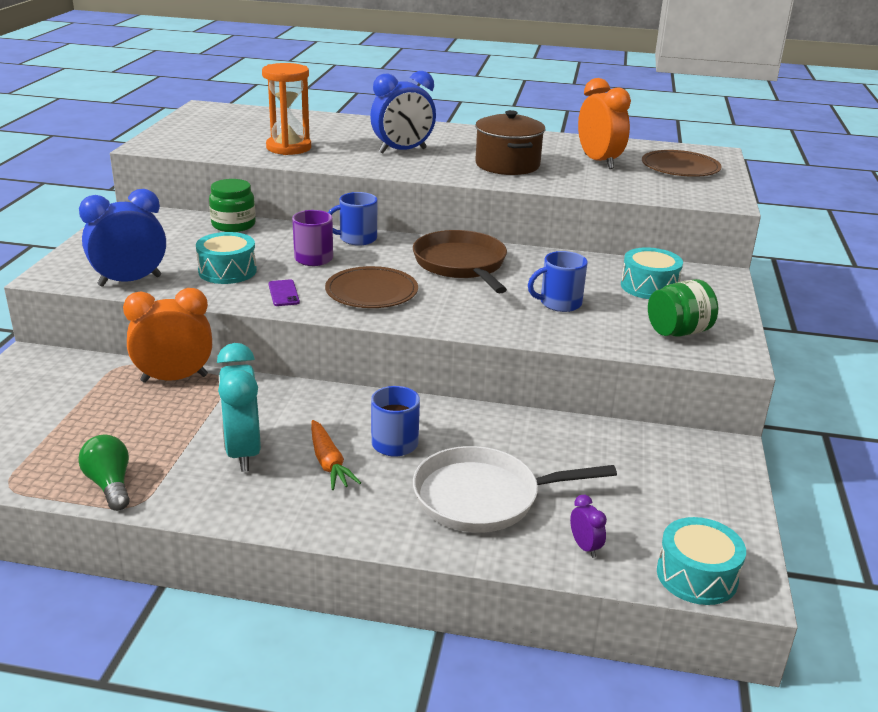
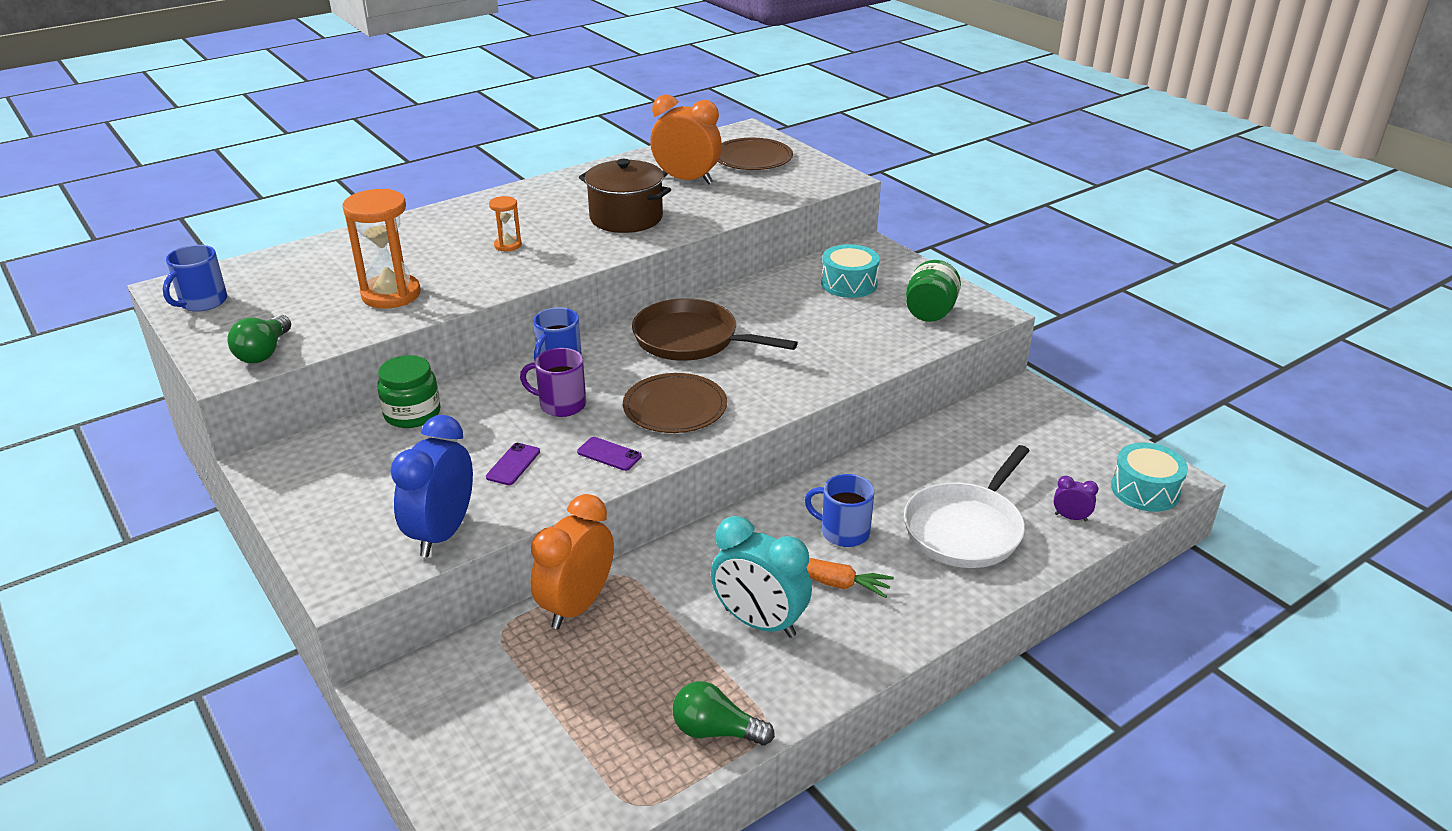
camera: 45 degrees left, 5 degrees up
(177, 146) = (264, 352): none -> green light bulb
(227, 271) = (513, 464): turquoise drum -> purple phone
(402, 151) = (508, 245): blue clock -> orange hourglass
(559, 303) = (821, 334): blue mug -> blue mug (202, 302)

